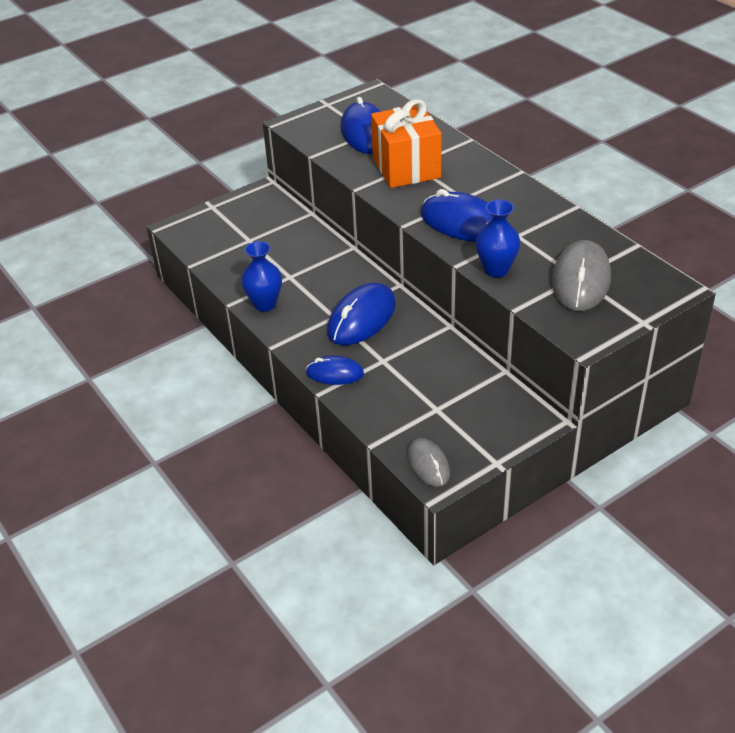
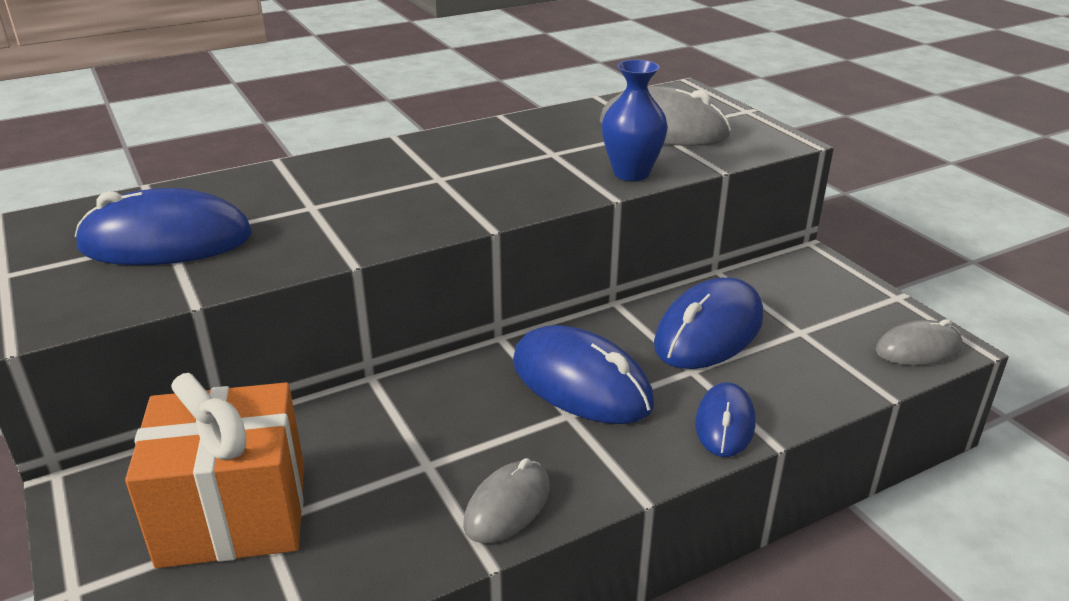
camera: 85 degrees left, 10 degrees down
(265, 304) = (507, 506): blue vase -> grey mouse
(406, 168) = (319, 213): orange gift -> orange gift (234, 514)
(463, 223) = (508, 184): blue mouse -> blue mouse (709, 332)

